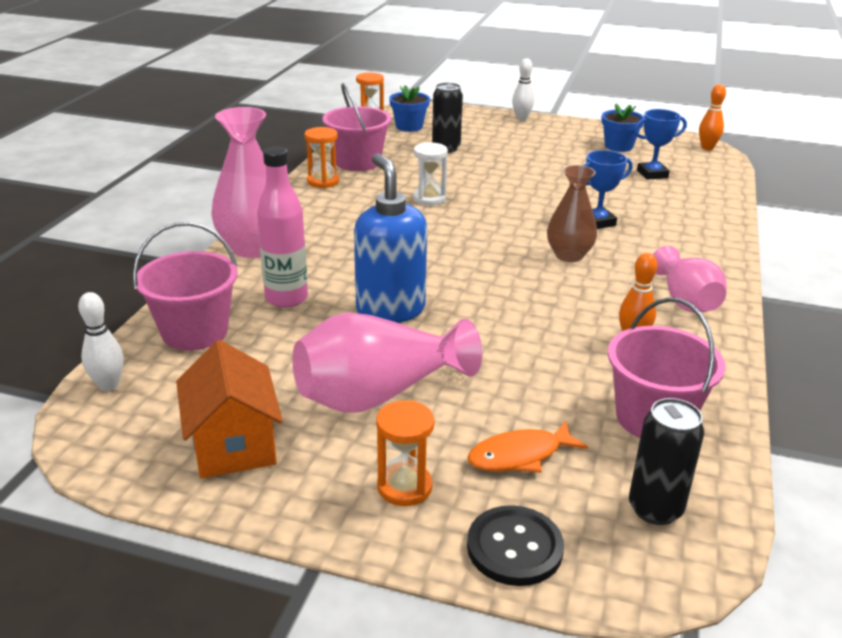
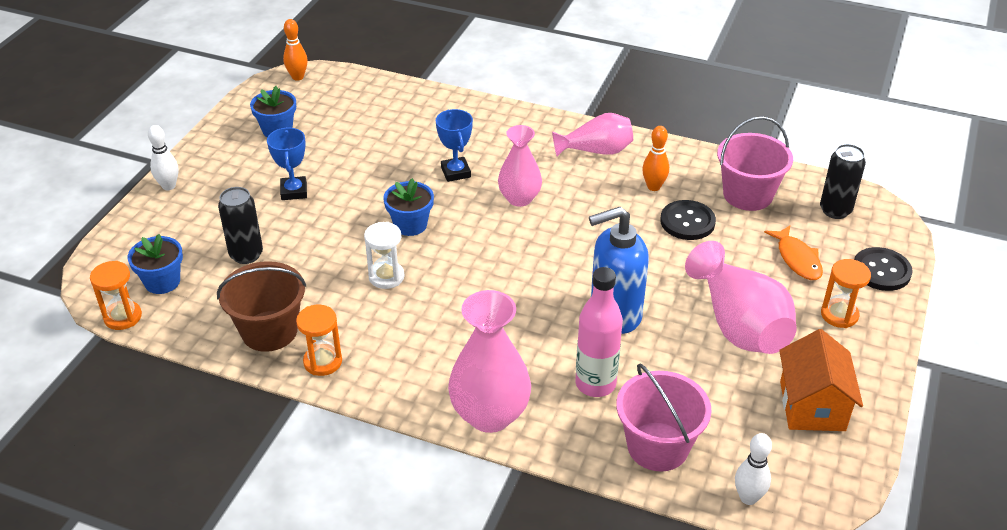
camera: 85 degrees left, 10 degrees up
(233, 444) = (812, 406): orange house -> orange house turned 75 degrees counterclockwise
(358, 162) = (269, 331): pink bucket -> brown bucket
(505, 205) = (410, 225): none -> blue flower pot
(569, 255) = (519, 198): brown vase -> pink vase
(570, 363) = (687, 222): none -> black button
(652, 174) = (354, 122): blue trophy -> blue trophy (294, 191)

